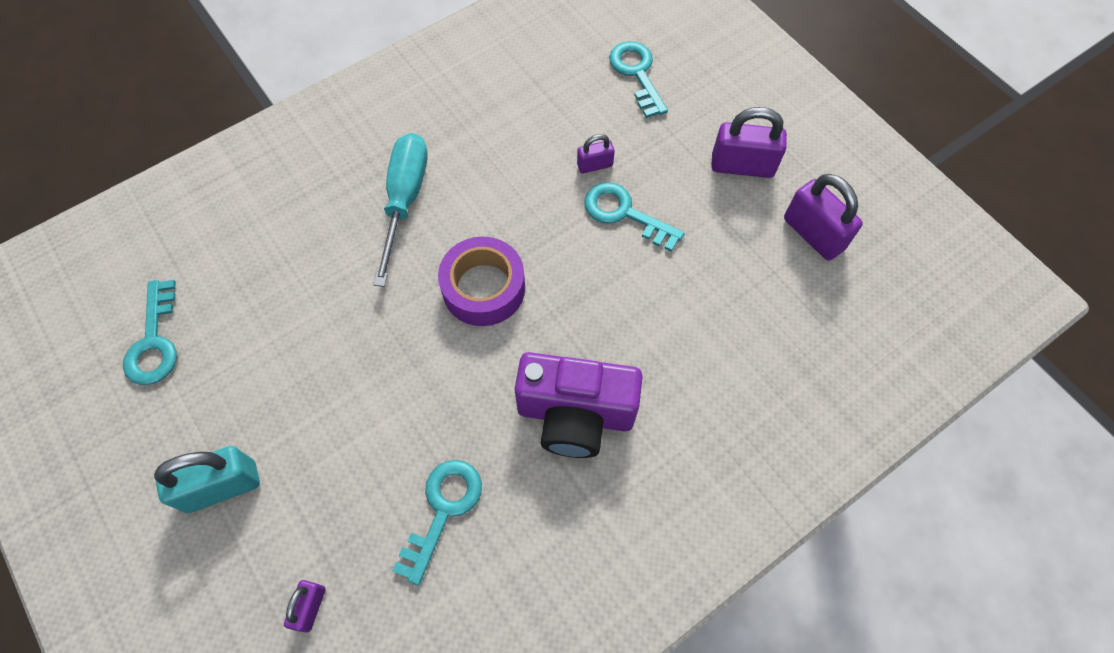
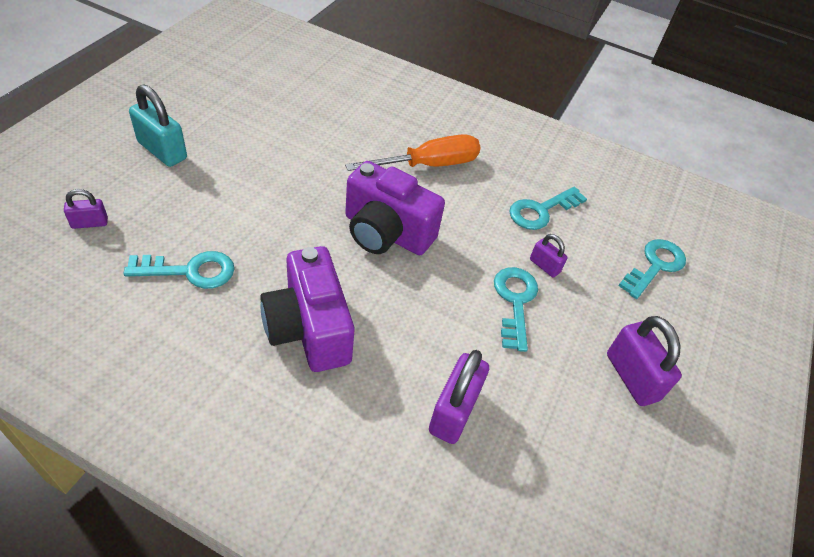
camera: 55 degrees right, 15 degrees down
(154, 341) = (249, 87): turquoise key -> turquoise key (541, 211)
(405, 200) = (428, 165): turquoise screwdriver -> orange screwdriver
(483, 288) = (386, 233): purple tape -> purple camera
(813, 234) = (607, 466): purple padlock -> purple padlock (454, 411)

